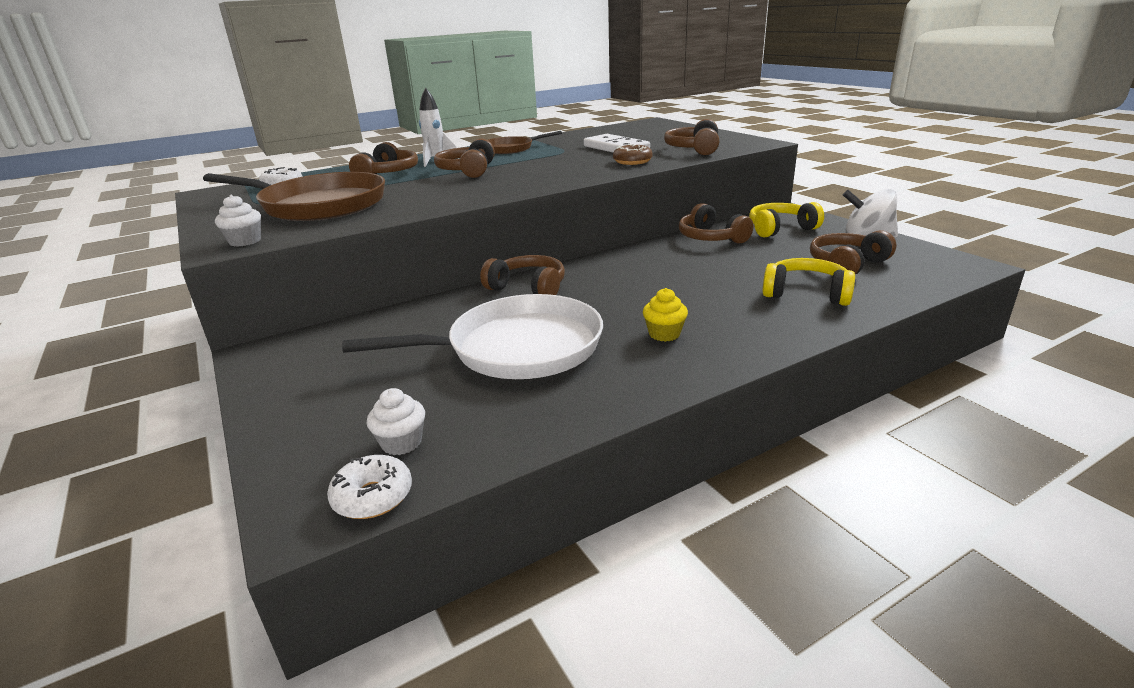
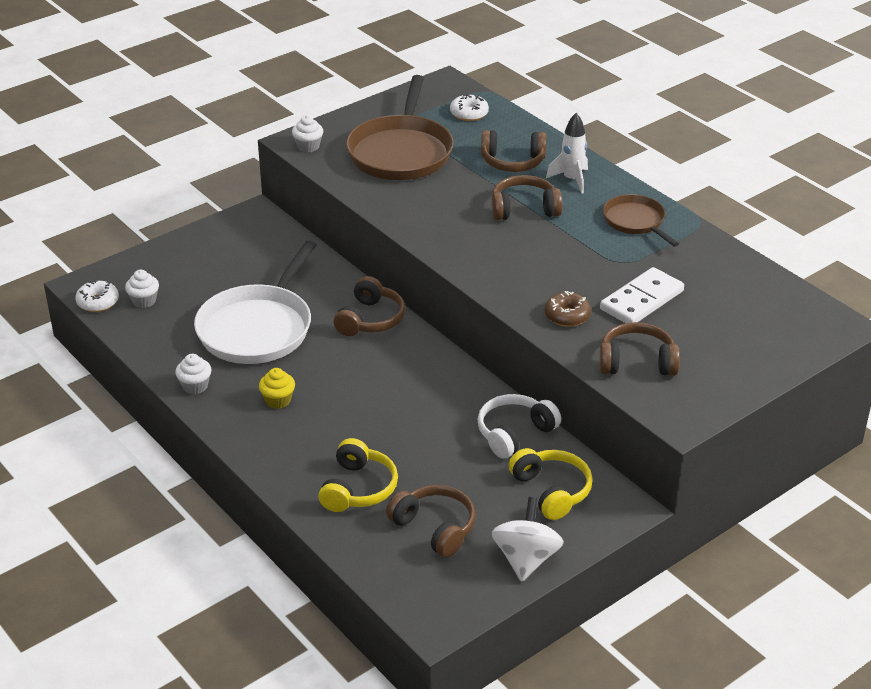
camera: 80 degrees right, 10 degrees up
(517, 348) = (257, 328): white pan -> white pan turned 45 degrees clockwise
(631, 390) = (195, 386): none -> white cupcake
(710, 238) = (514, 433): brown headphones -> white headphones

